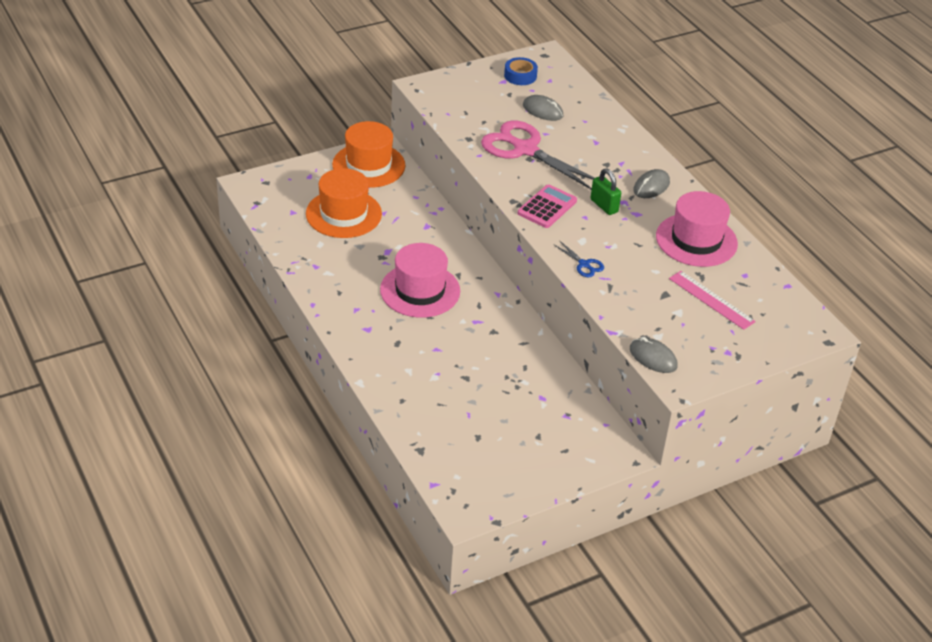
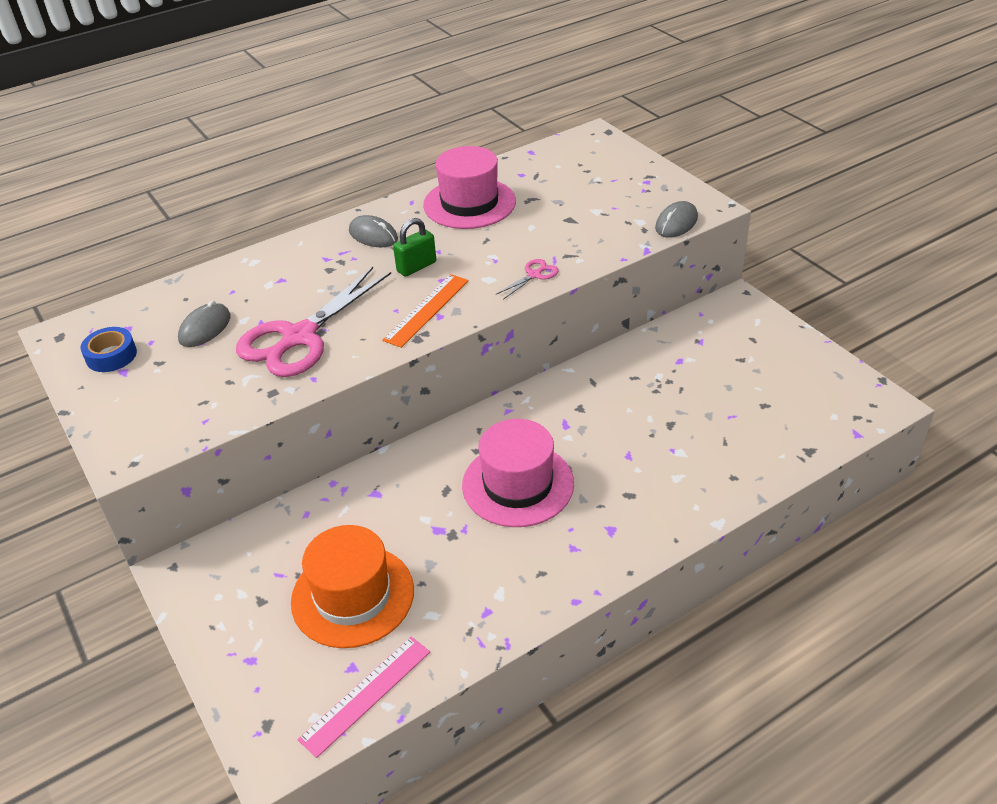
camera: 90 degrees left, 0 degrees up
(368, 165) = (223, 581): orange hat -> none
(547, 207) = (426, 310): pink calculator -> orange ruler
(584, 264) = (534, 275): blue scissors -> pink scissors
(711, 300) = (569, 192): pink ruler -> pink ruler (366, 694)

